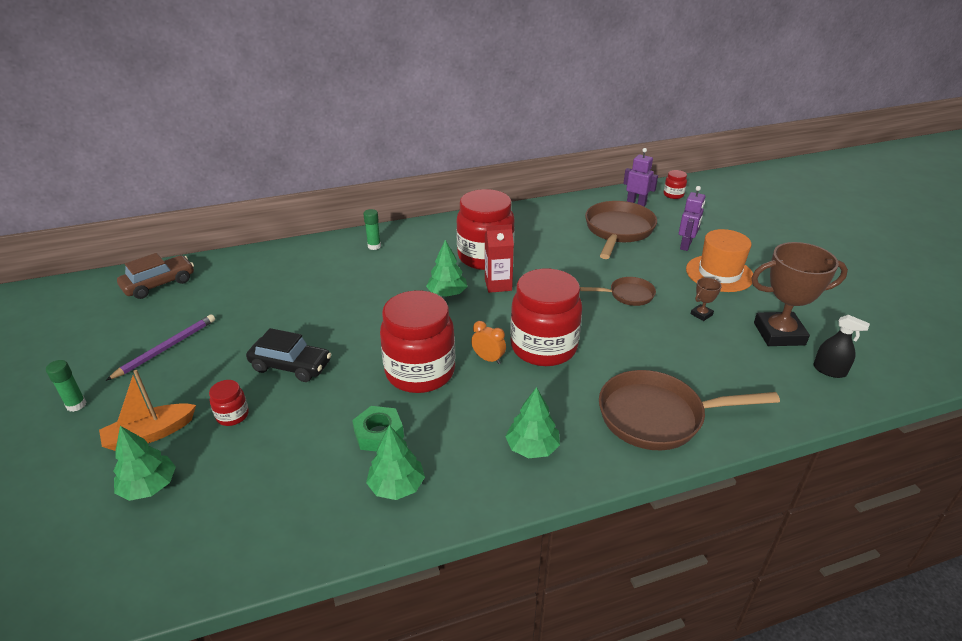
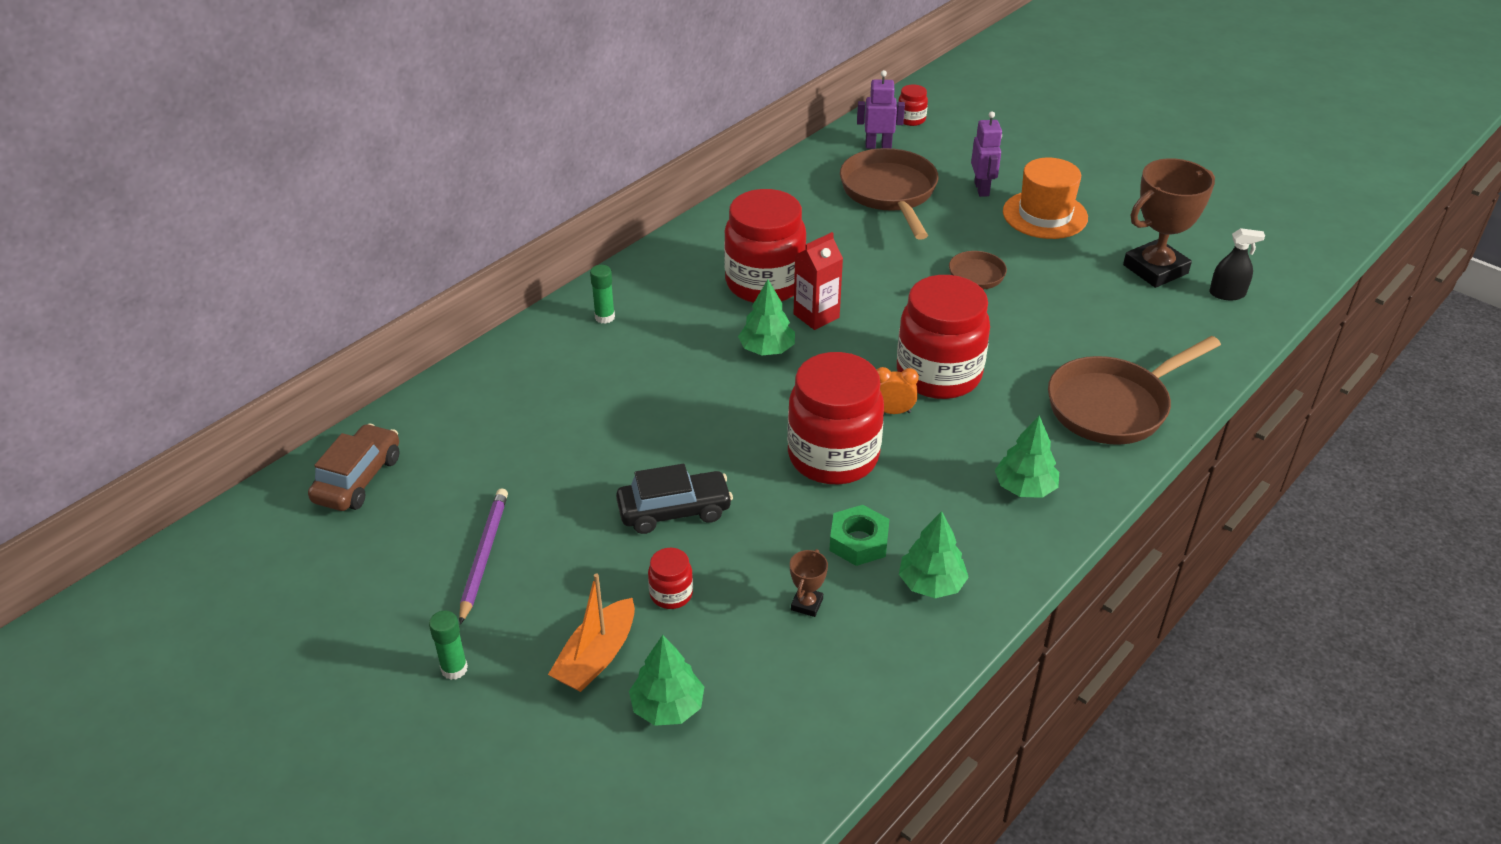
camera: 30 degrees left, 5 degrees up
(701, 314) = (1065, 274): brown trophy -> brown trophy (807, 604)

